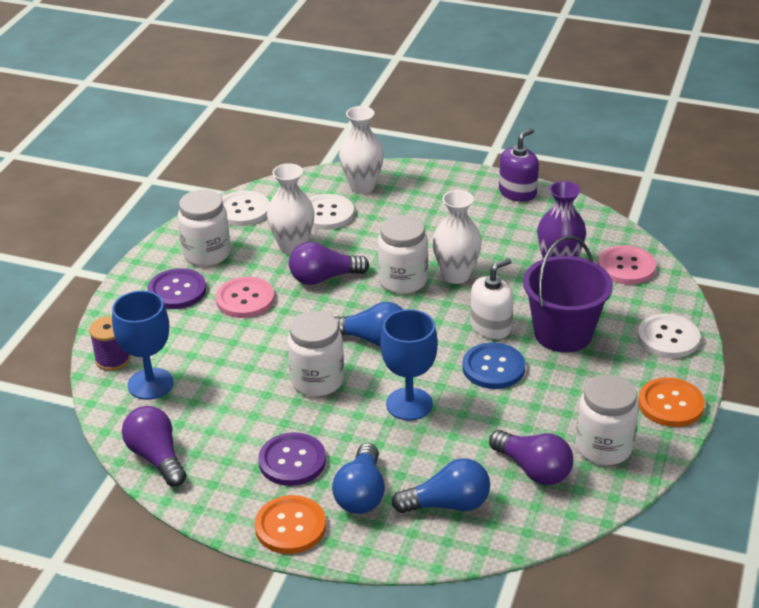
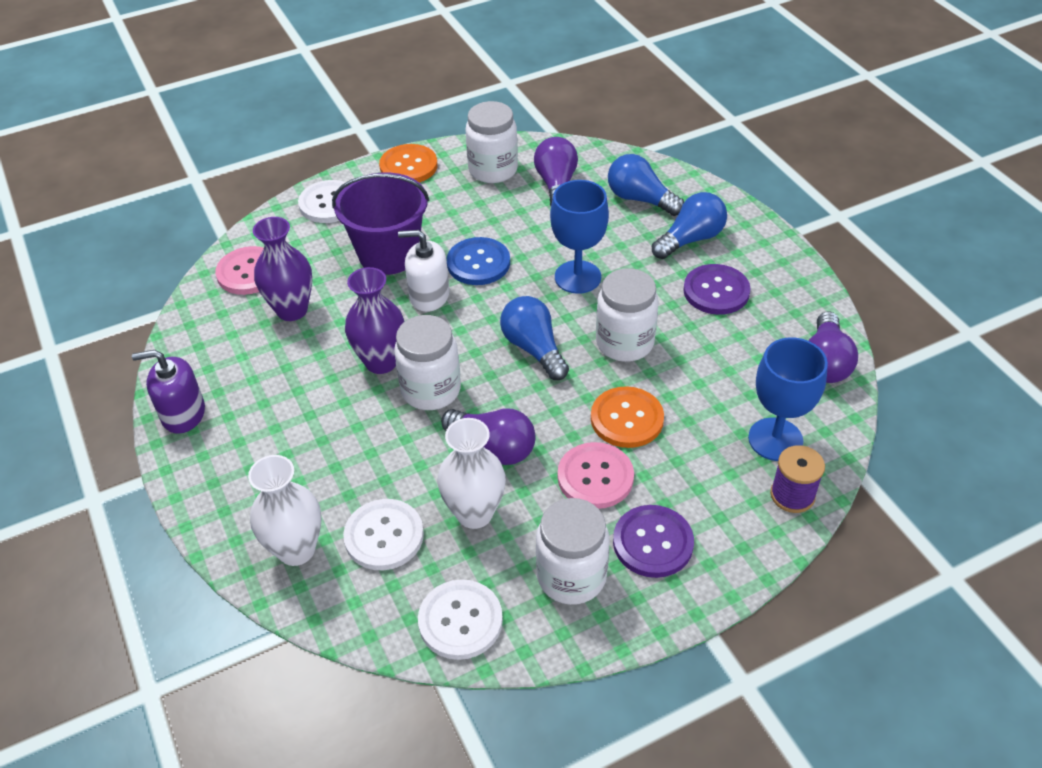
camera: 135 degrees left, 10 degrees up
(290, 526) = (764, 249): orange button -> orange button (627, 419)
(456, 275) = (381, 362): white vase -> purple vase

